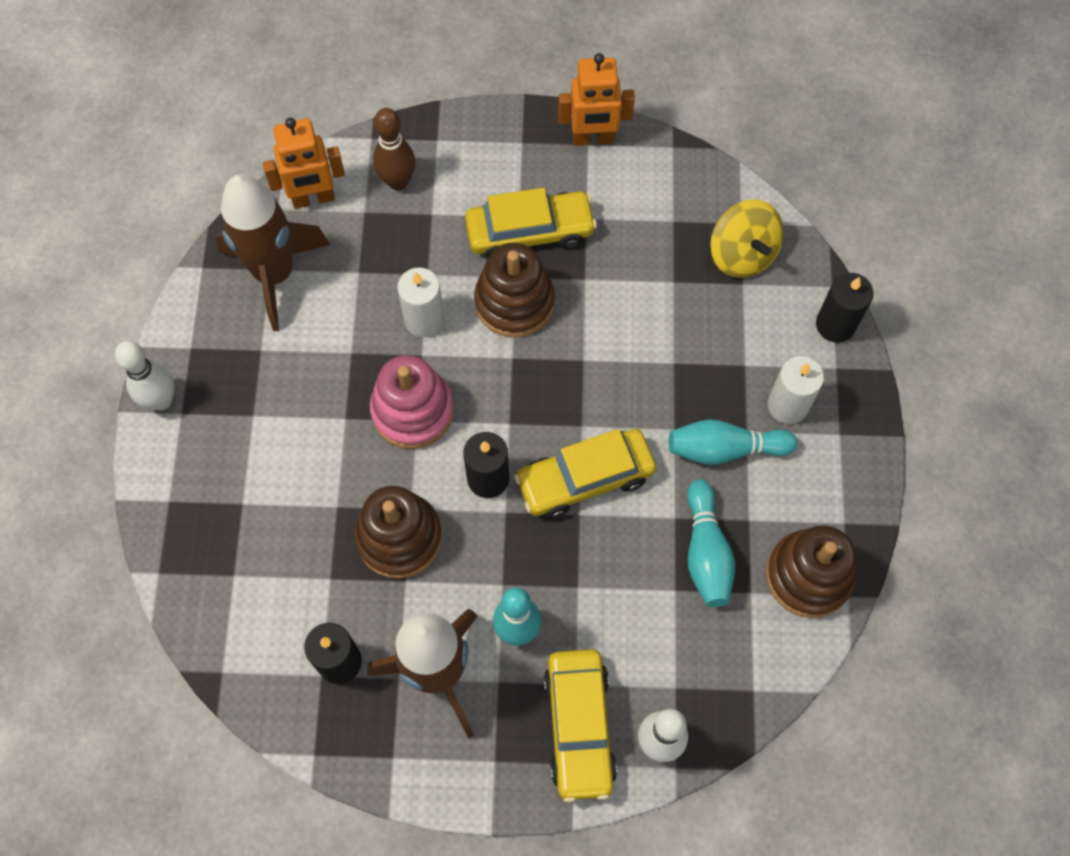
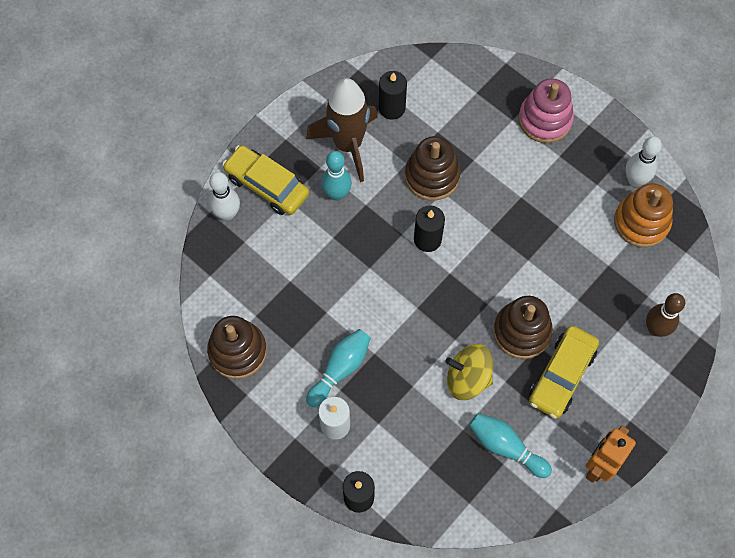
camera: 130 degrees right, 0 degrees up
(161, 400) = (604, 120): white bowling pin -> white bowling pin (635, 180)
(275, 274) = (641, 222): brown rocket -> orange stacking toy
(313, 199) = (678, 275): orange robot -> none
(413, 411) = (497, 231): pink stacking toy -> pink stacking toy (545, 119)
(424, 320) = (549, 277): white candle -> none
(585, 478) = (386, 285): yellow car -> none
(706, 552) = (295, 312): turquoise bowling pin -> turquoise bowling pin (506, 447)
(742, 254) = (448, 484): yellow spinning top -> yellow spinning top (467, 378)

